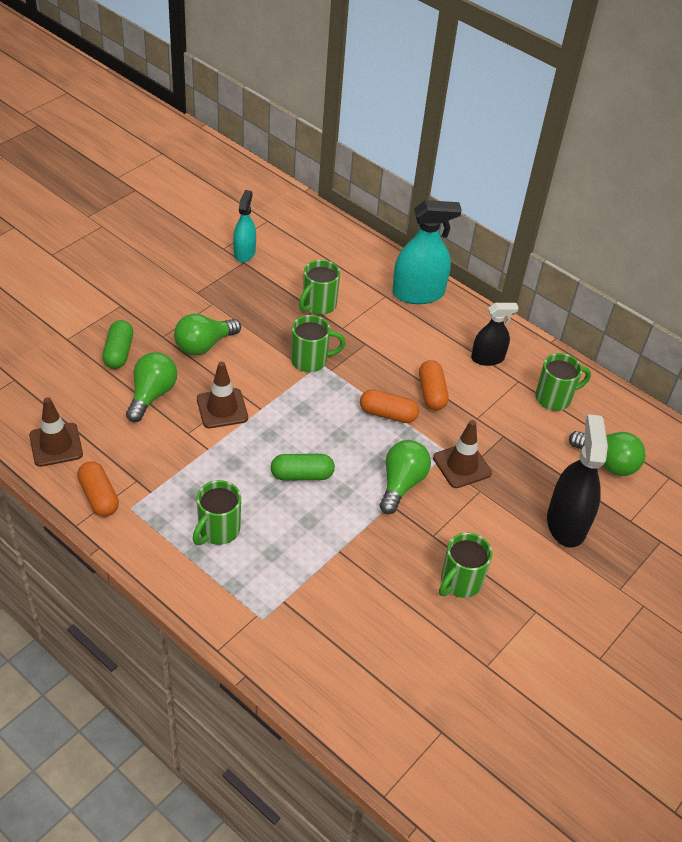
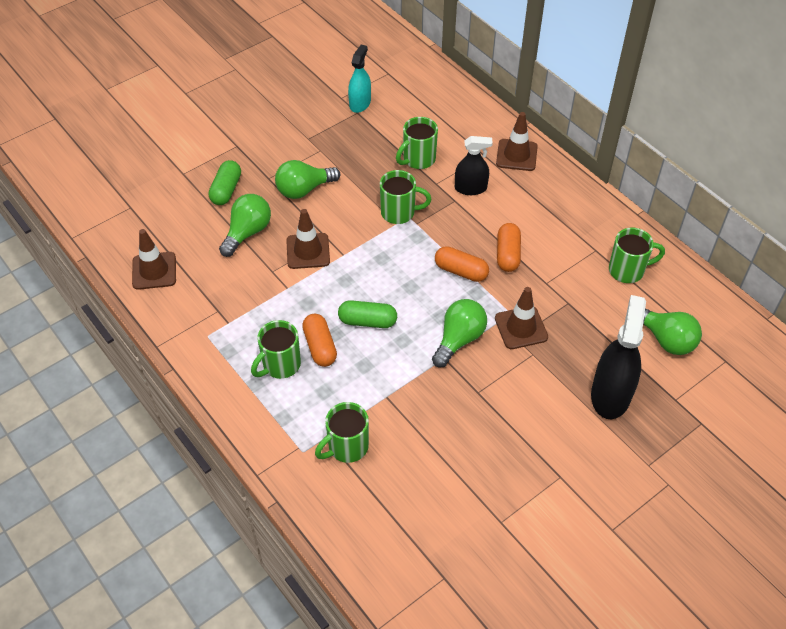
camera: 15 degrees right, 5 degrees up
(99, 496) = (182, 322): orange capsule -> orange capsule (320, 346)
(418, 293) = (516, 155): turquoise spray bottle -> brown traffic cone
(459, 582) = (493, 440): green mug -> green mug (346, 447)
(487, 358) = (570, 225): black spray bottle -> black spray bottle (470, 188)

